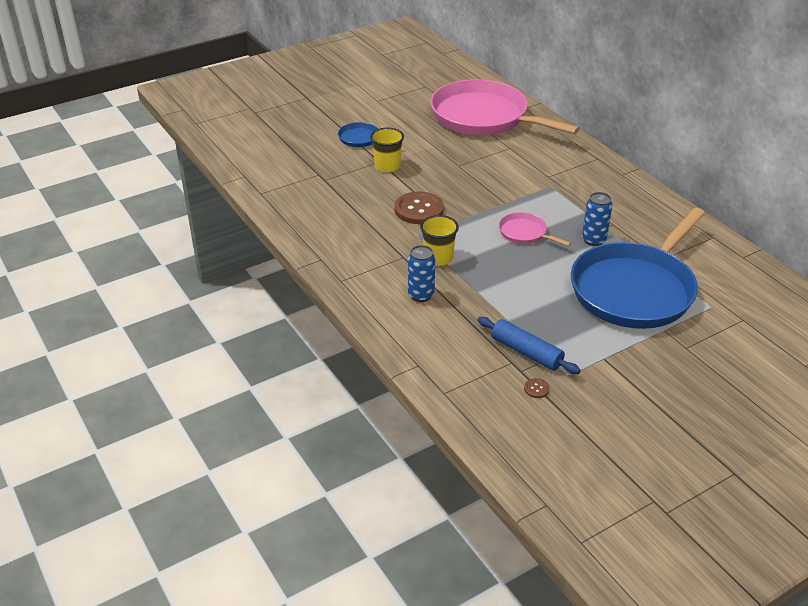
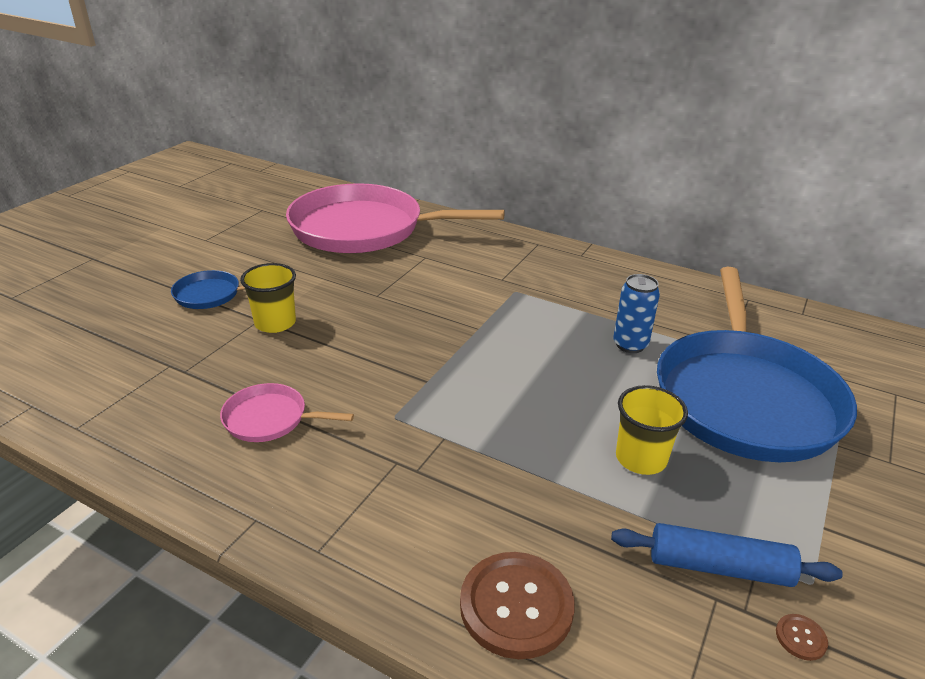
camera: 30 degrees left, 5 degrees down
(419, 209) = (366, 374): brown button -> brown button (516, 606)
(421, 295) = (475, 524): blue can -> none
(438, 258) = (452, 444): yellow cup -> yellow cup (641, 458)
(524, 233) = (539, 363): pink pan -> pink pan (269, 419)

